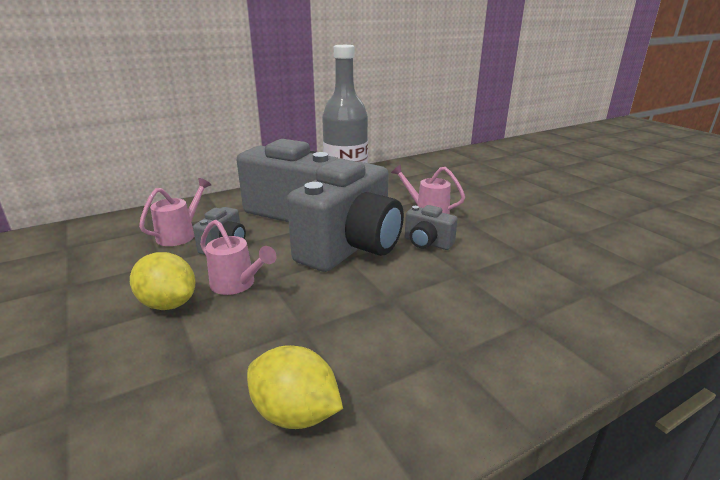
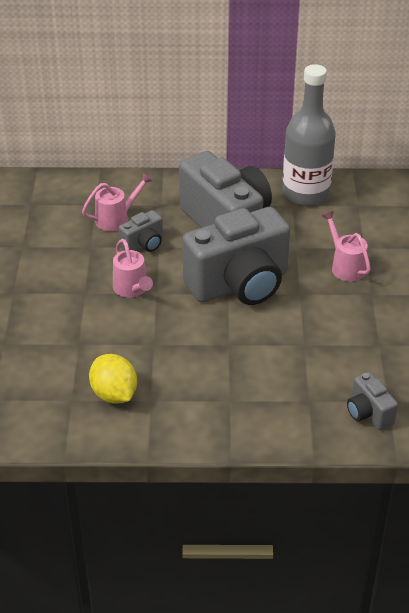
camera: 30 degrees right, 15 degrees up
(168, 303) = (80, 289): yellow lemon -> none
(427, 243) = (307, 303): grey camera -> grey camera (368, 413)

